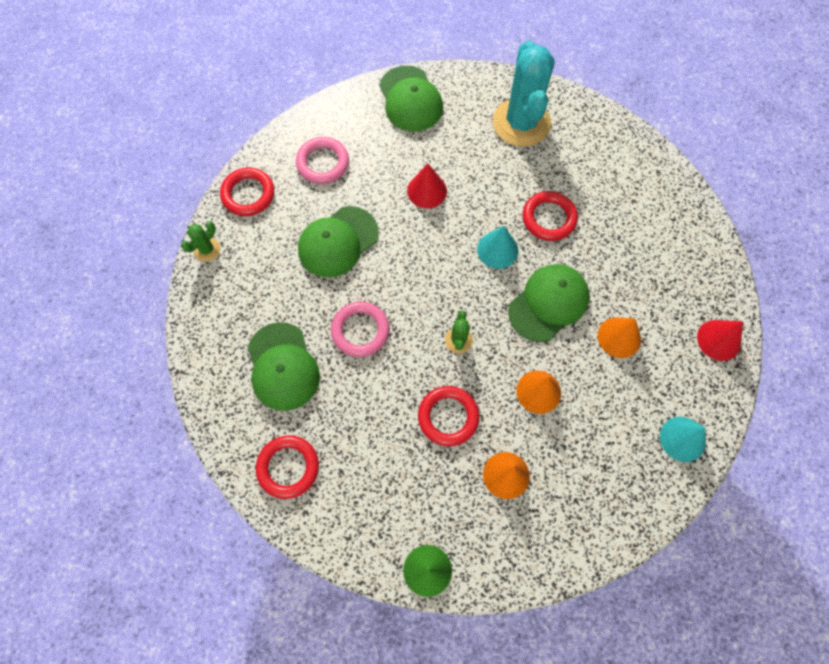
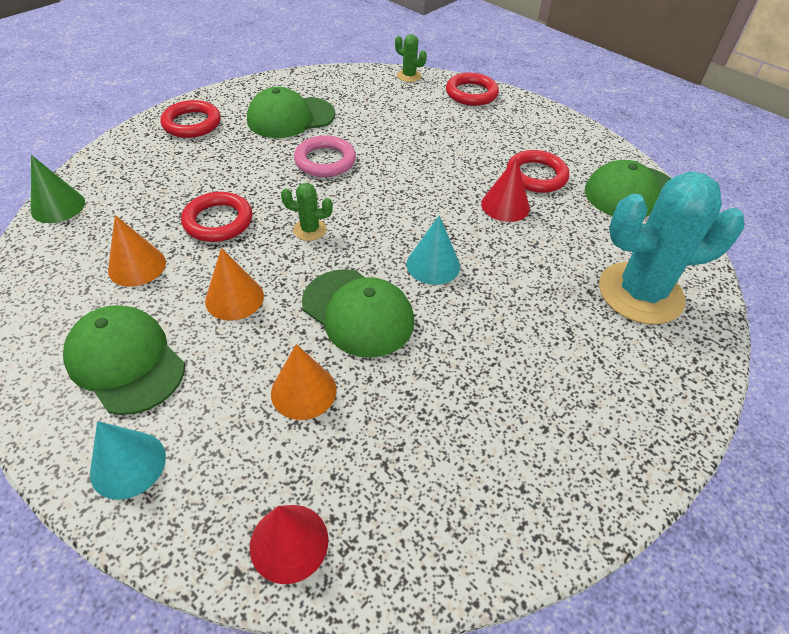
camera: 85 degrees right, 20 degrees down
(323, 163) = (520, 133): pink ring -> none
(338, 242) = (427, 145): green cap -> green cap (125, 361)
(549, 218) = (490, 318): red ring -> red ring (536, 176)

